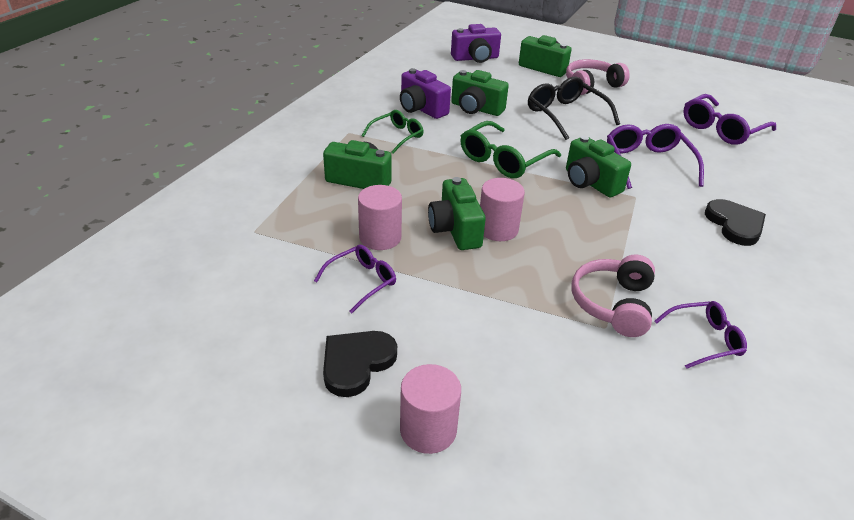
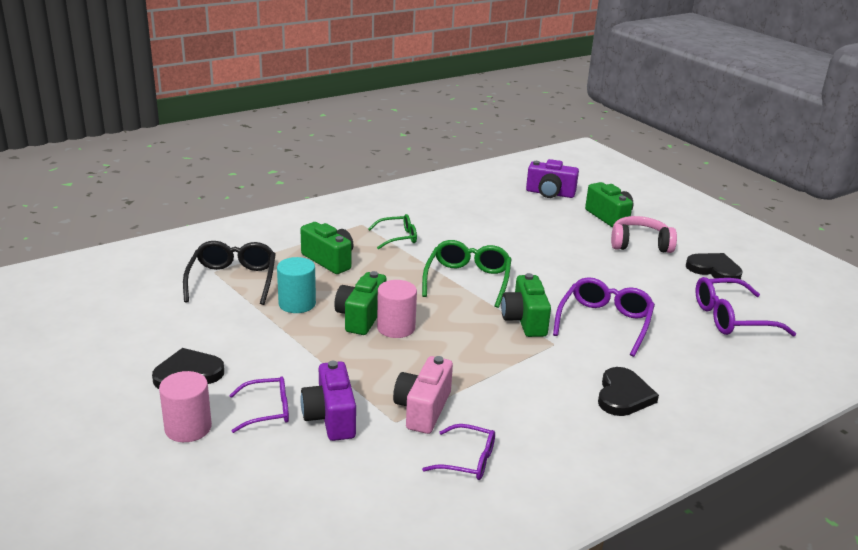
camera: 30 degrees right, 10 degrees down
(362, 281) = (249, 327): purple glasses -> purple glasses (267, 410)
(380, 237) = (297, 304): pink cylinder -> turquoise cylinder
(421, 109) = (445, 222): purple camera -> purple camera (330, 417)
(476, 109) = (495, 235): green camera -> none
(503, 160) = (467, 280): green glasses -> green glasses turned 120 degrees clockwise
(565, 115) = (576, 262): black glasses -> black glasses (232, 280)
(613, 304) = (423, 409): pink headphones -> pink camera
(664, 92) = (714, 270): none -> black heart

